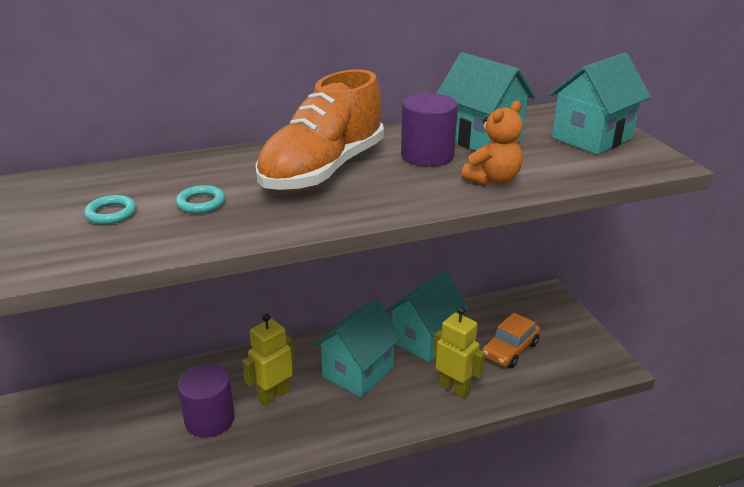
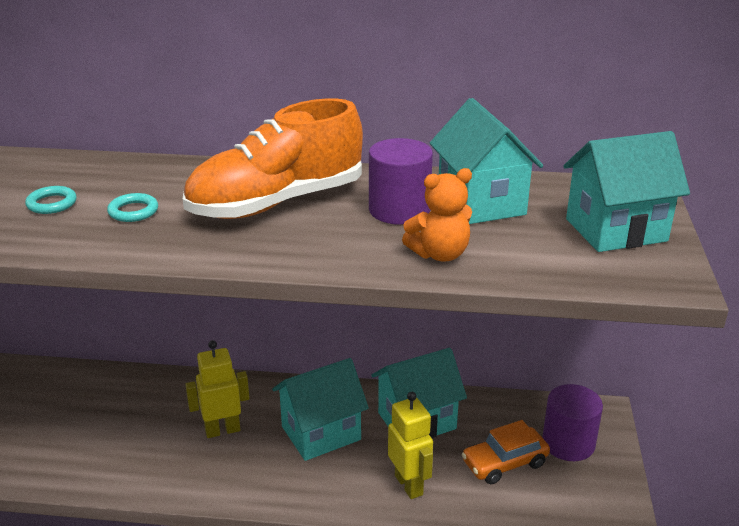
camera: 25 degrees right, 0 degrees up
(209, 419) = (150, 433): purple cylinder -> purple cylinder (568, 443)

